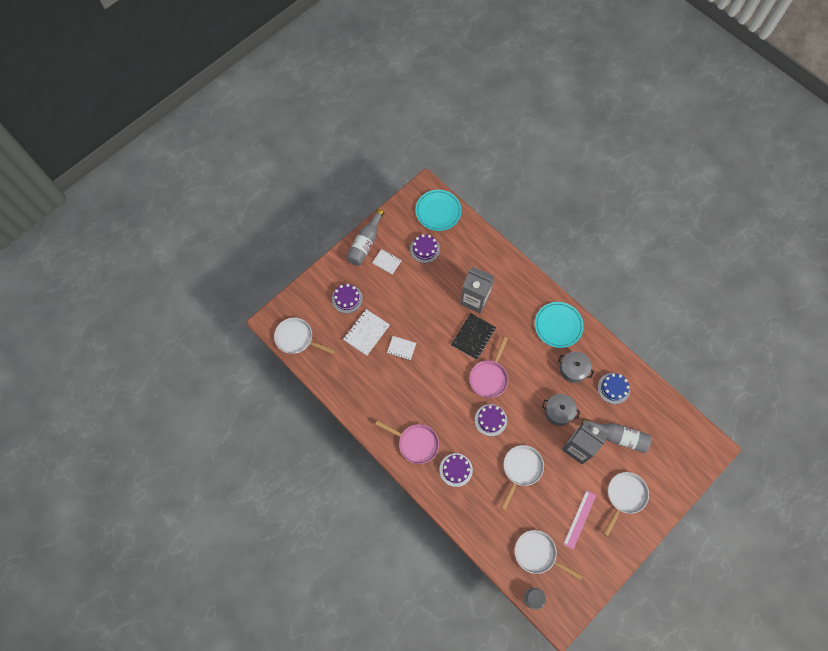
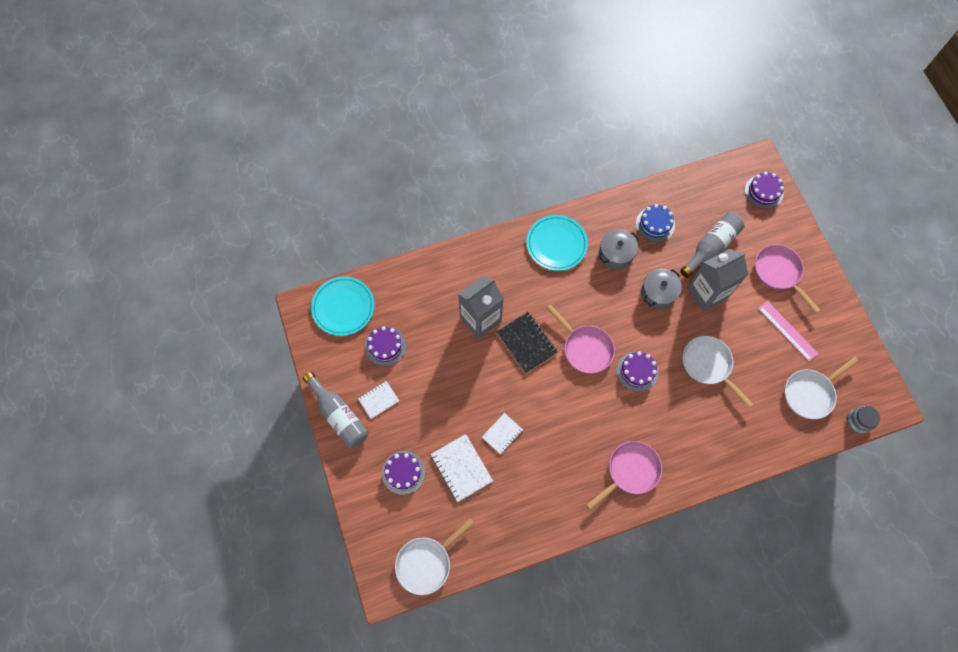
camera: 65 degrees left, 0 degrees up
(456, 470) = (681, 439): purple cake -> purple cake (763, 192)
(624, 496) = (779, 273): white pan -> pink pan

